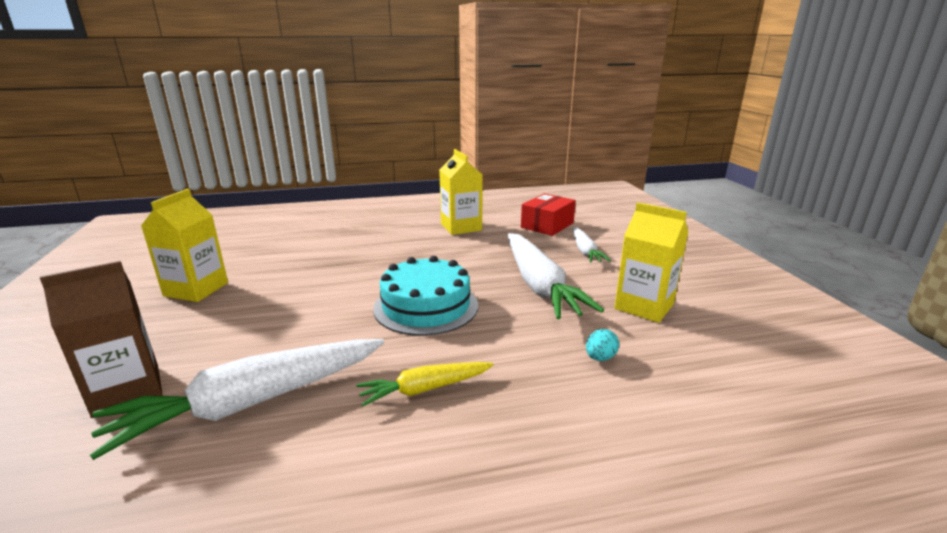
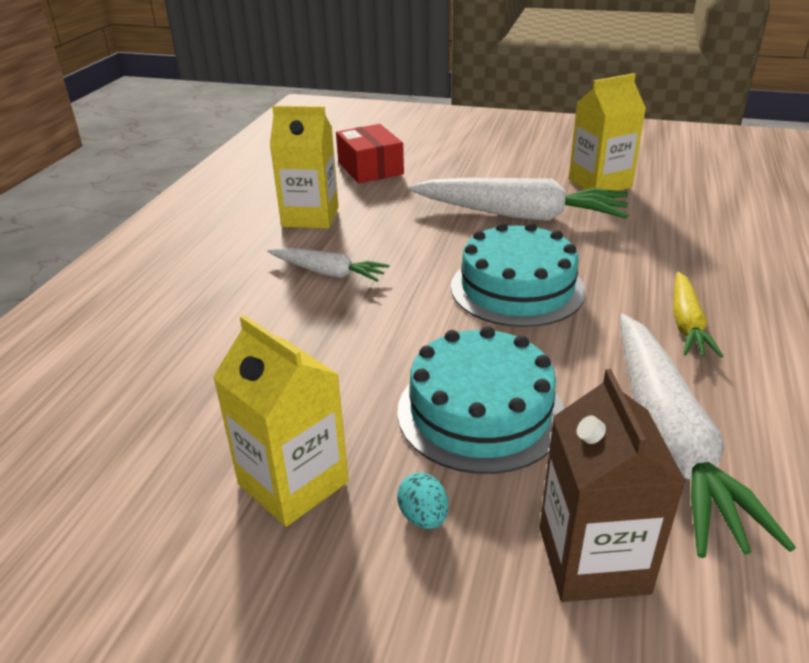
camera: 60 degrees left, 10 degrees up
(269, 324) = (480, 412): none -> turquoise cake
(585, 251) = (462, 171): white carrot -> white carrot (328, 273)
(600, 358) = (674, 228): turquoise egg -> turquoise egg (423, 517)

